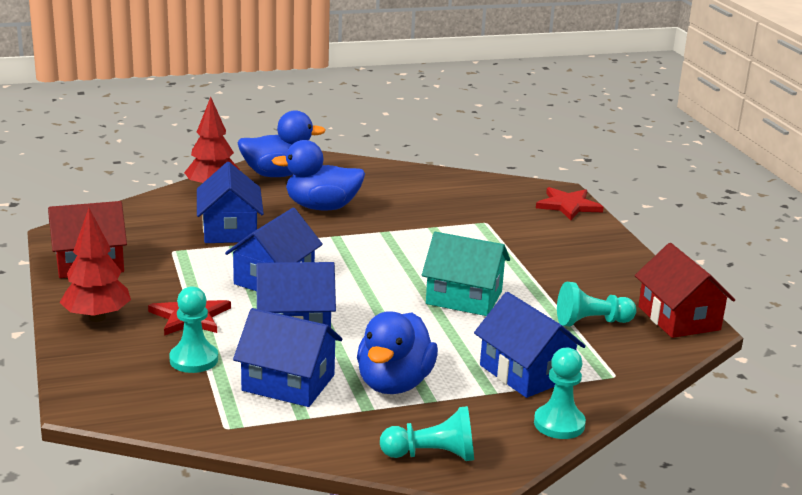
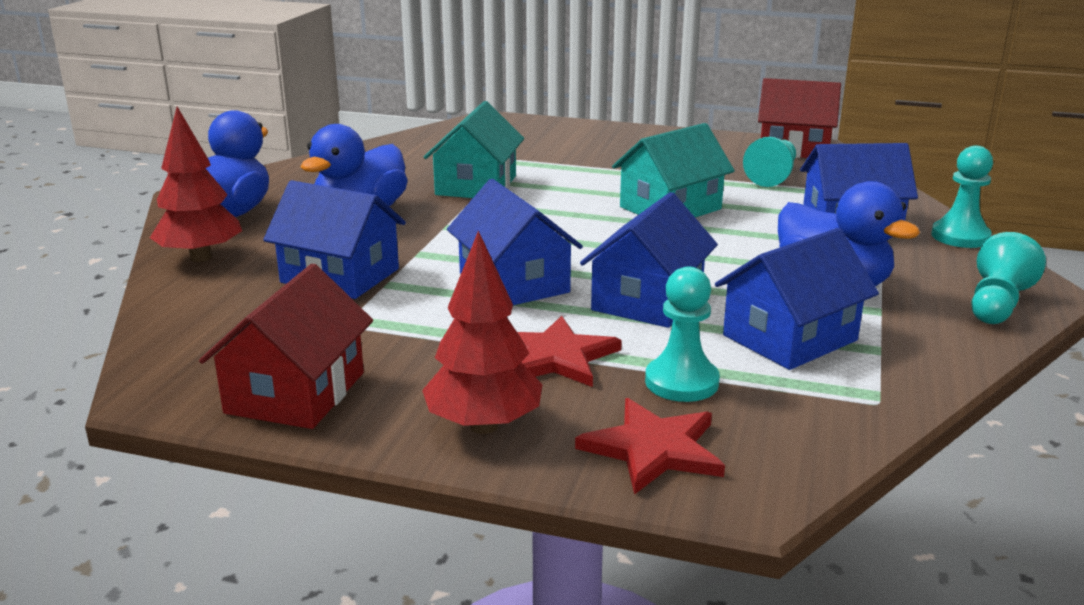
camera: 55 degrees left, 0 degrees up
(417, 224) = (476, 185): none -> turquoise house
(568, 205) = (527, 124): red star -> red star (653, 449)

